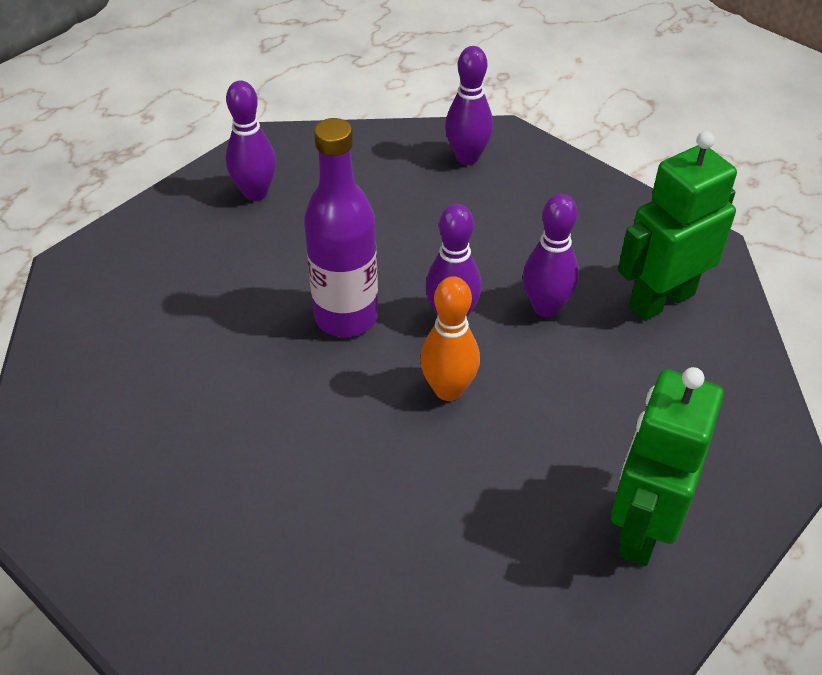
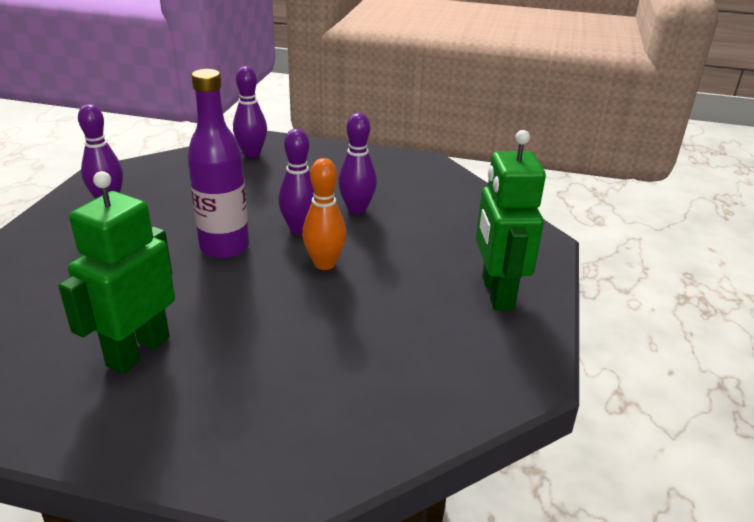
camera: 30 degrees left, 15 degrees down
(661, 300) = (422, 189): green robot -> green robot (138, 351)

